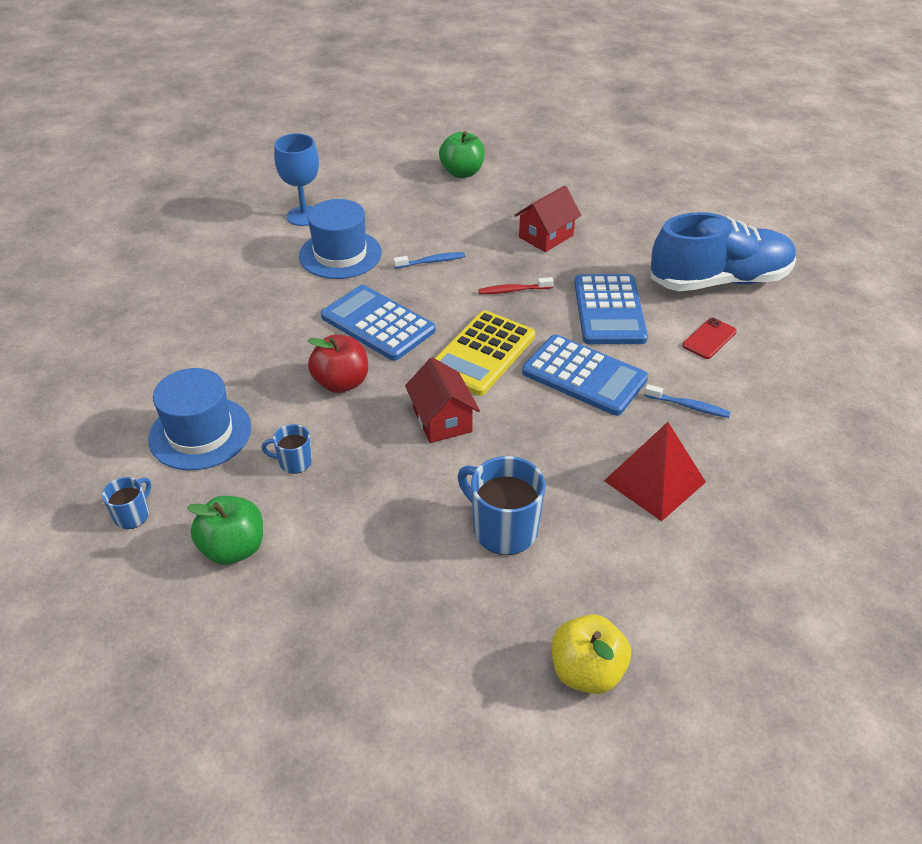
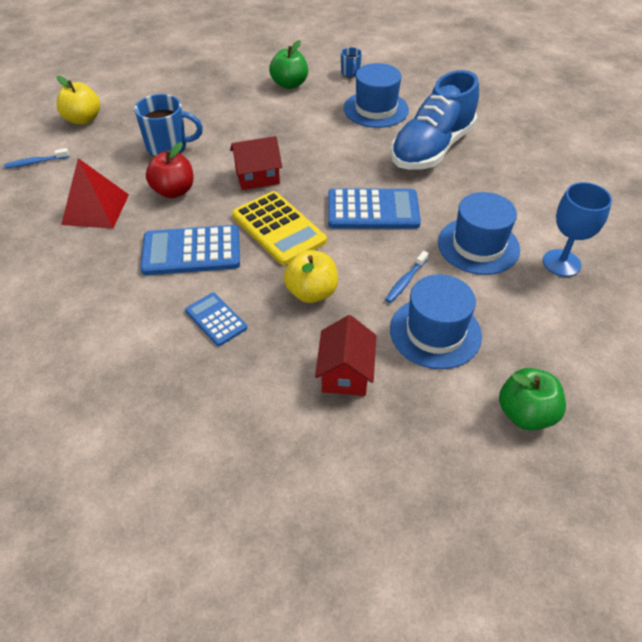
camera: 140 degrees right, 5 degrees up
(294, 462) = (310, 121): blue mug -> none
(341, 383) = (342, 165): red apple -> red apple (174, 191)
(442, 420) = (257, 177): red house -> red house turned 45 degrees counterclockwise
(456, 226) = (435, 332): none -> blue hat
(482, 353) = (278, 228): yellow calculator -> yellow calculator turned 150 degrees clockwise
(513, 290) = (311, 292): red toothbrush -> yellow apple
(609, 310) = (216, 319): blue calculator -> blue calculator, size x0.58
(689, 406) = (97, 269): blue toothbrush -> blue toothbrush (35, 162)
(709, 339) = (110, 340): red phone -> none
(720, 281) = (132, 421): blue shoe -> blue shoe (432, 148)

